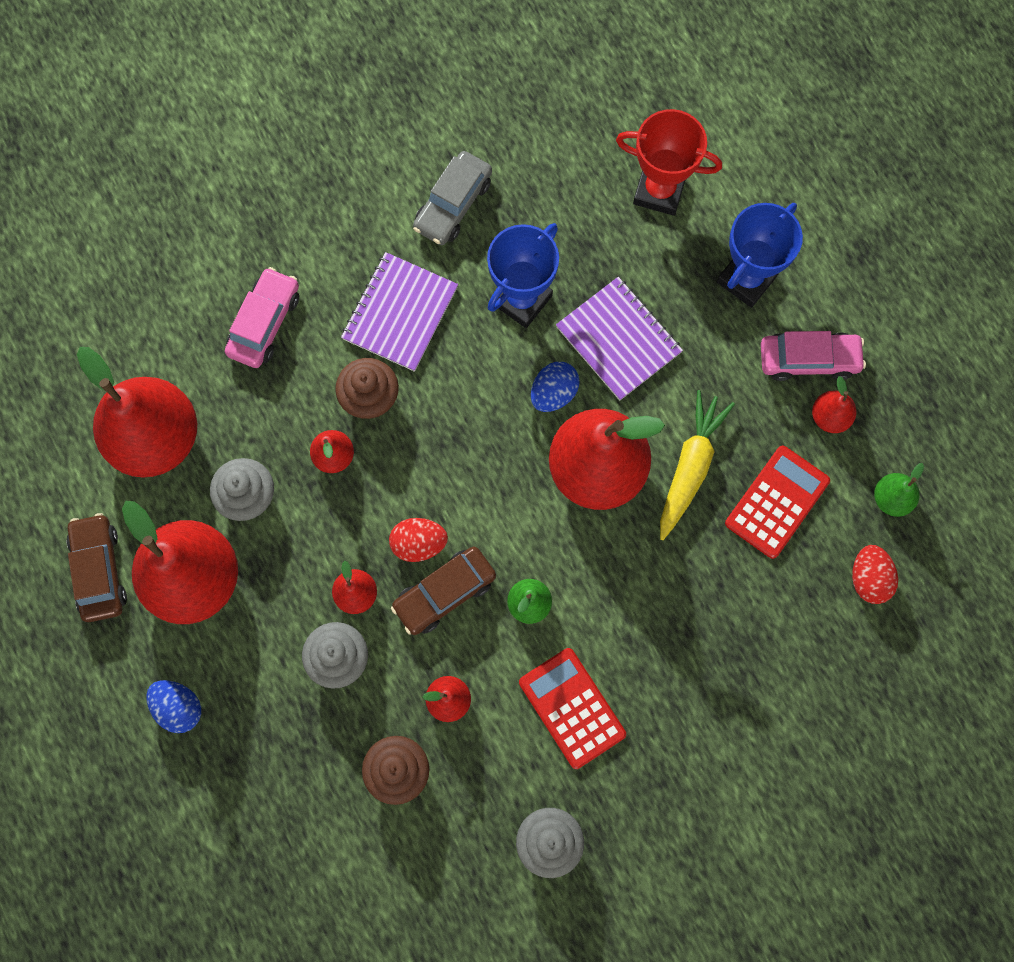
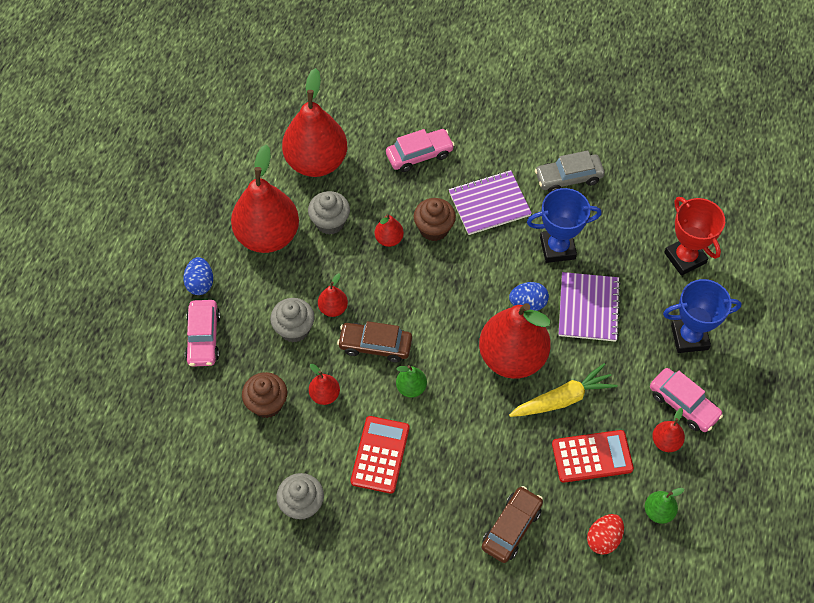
camera: 45 degrees right, 15 degrees down
(99, 570) = (230, 195): brown car -> brown car (511, 528)
(250, 765) = (203, 338): none -> pink car
(419, 543) = (387, 312): red egg -> none

